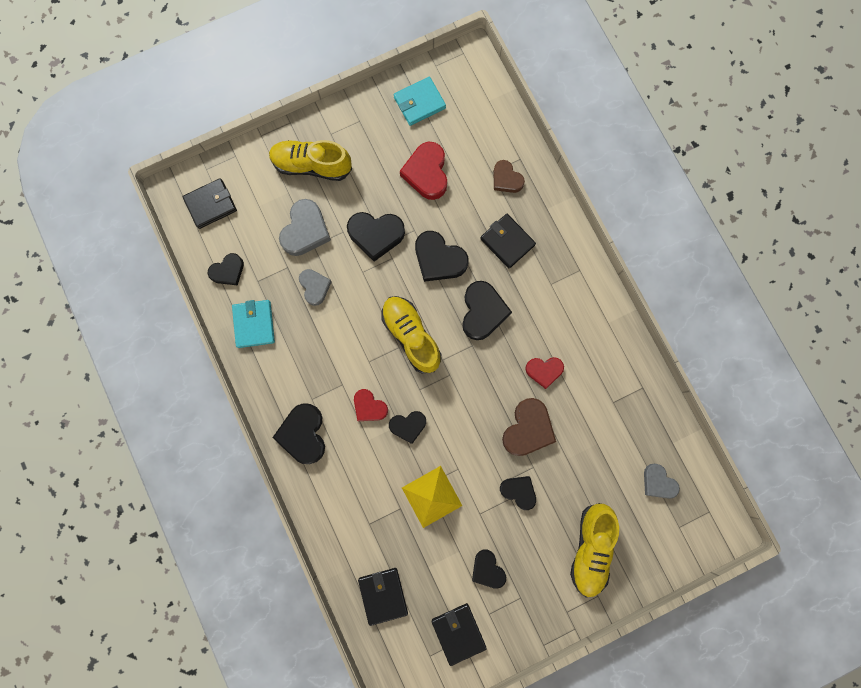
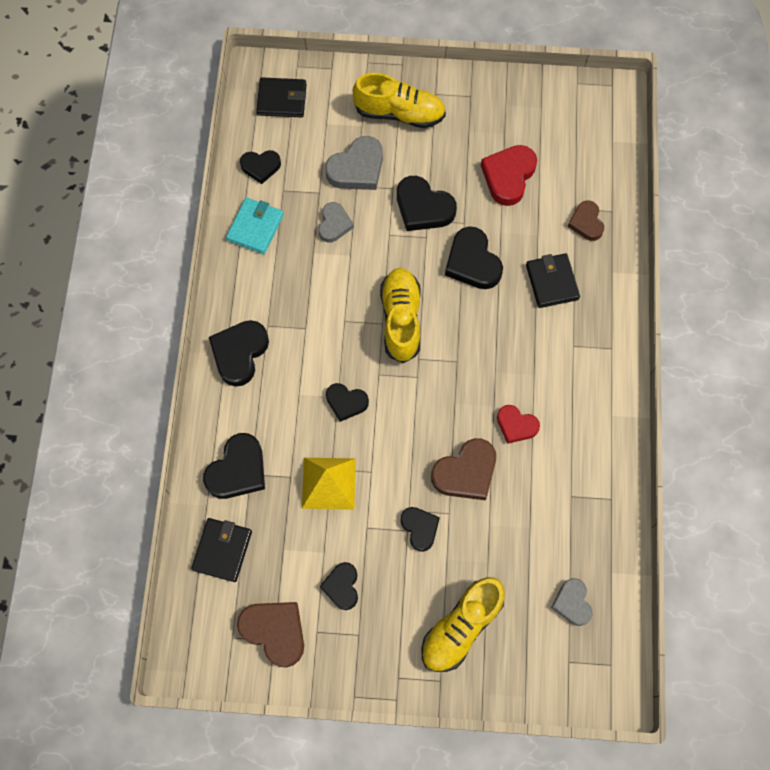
camera: 30 degrees right, 10 degrees down
(312, 165) = (399, 113): yellow shoe -> yellow shoe turned 150 degrees clockwise
(369, 407) = (319, 363): red heart -> none
(419, 103) = (540, 109): turquoise wallet -> none
(458, 632) = (275, 631): black wallet -> brown heart
(482, 312) = (487, 335): black heart -> black heart (238, 470)

